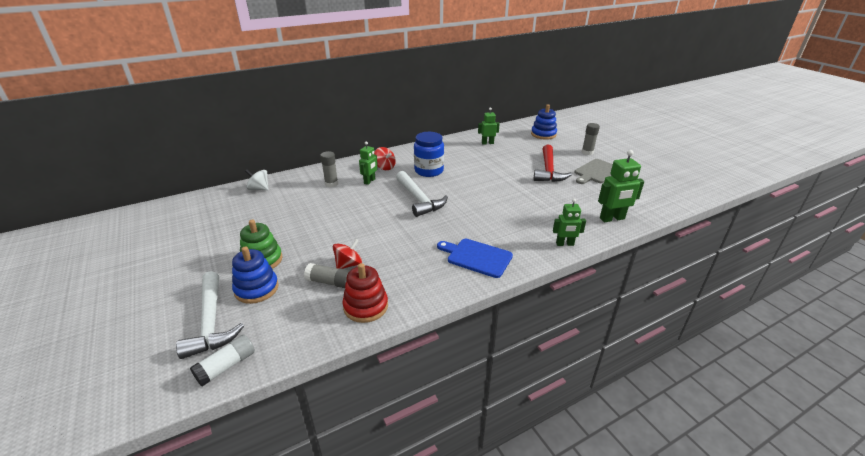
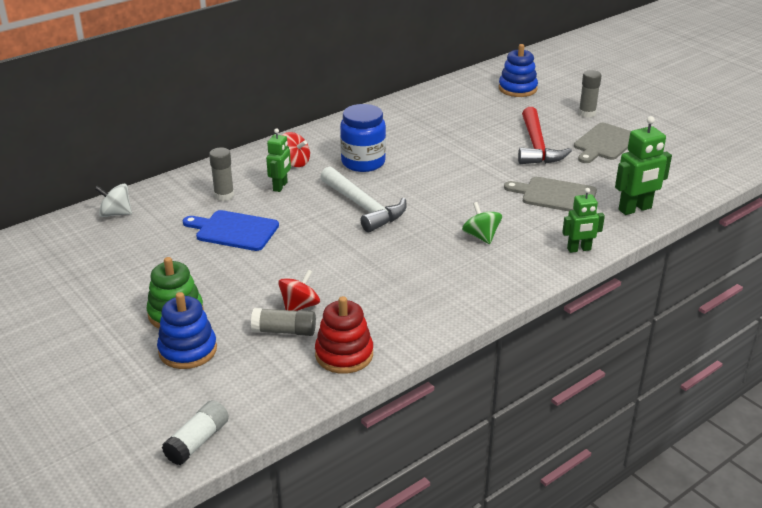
camera: 10 degrees left, 0 degrees up
(211, 322) = (148, 396): white hammer -> none
(477, 257) = (468, 278): blue cutting board -> blue cutting board (234, 230)
(487, 143) = (437, 110): green robot -> none
(494, 227) = (481, 236): none -> green spinning top
(555, 203) = (555, 195): none -> grey cutting board

